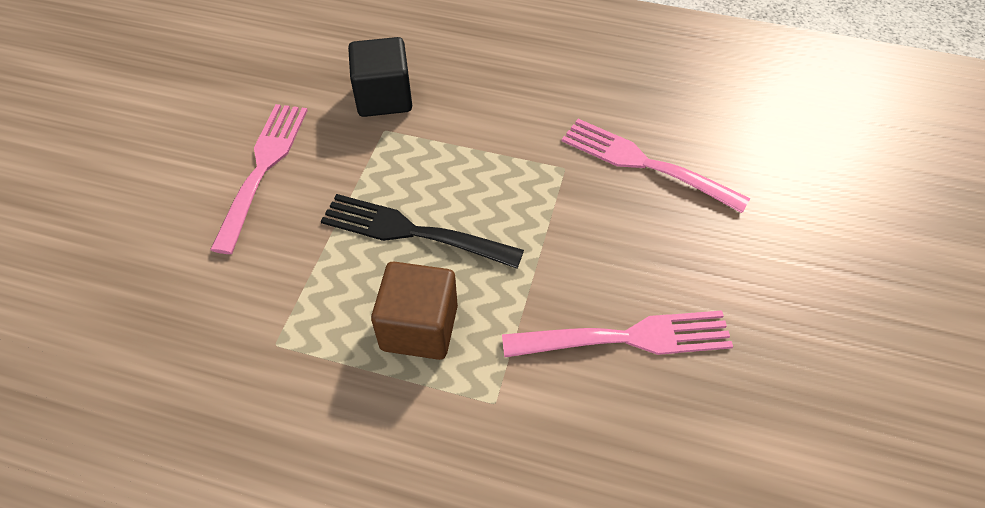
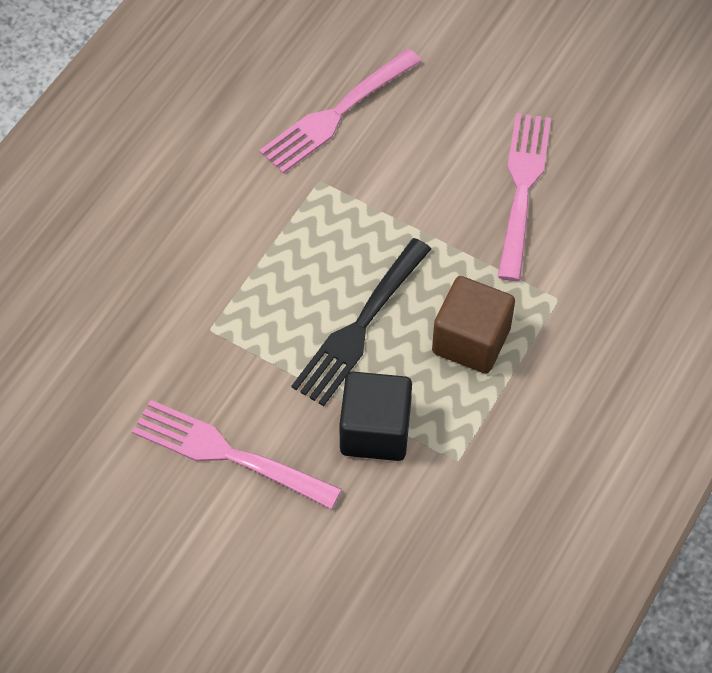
camera: 75 degrees left, 5 degrees up
(384, 97) = (159, 321): black cube -> black cube (375, 431)

